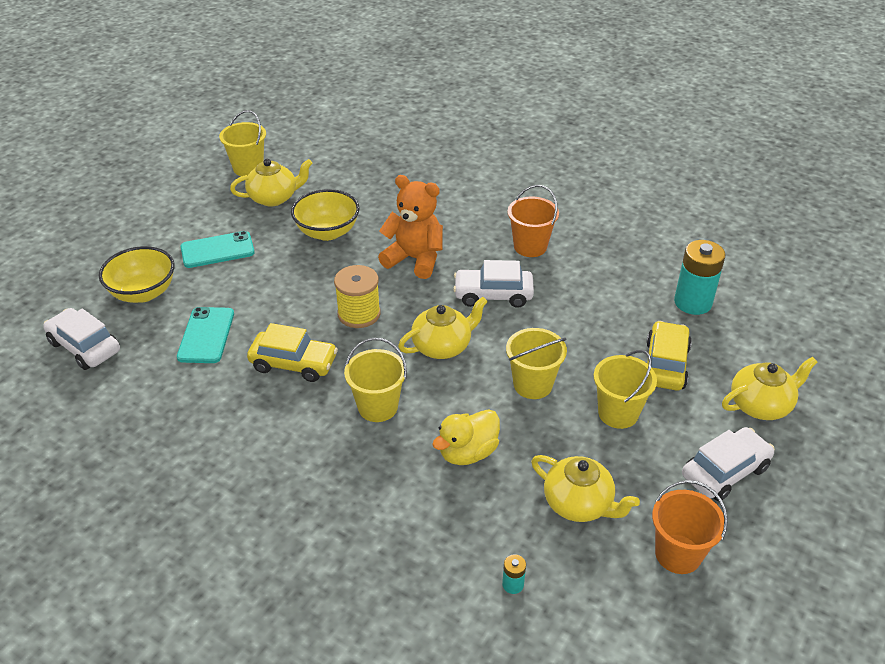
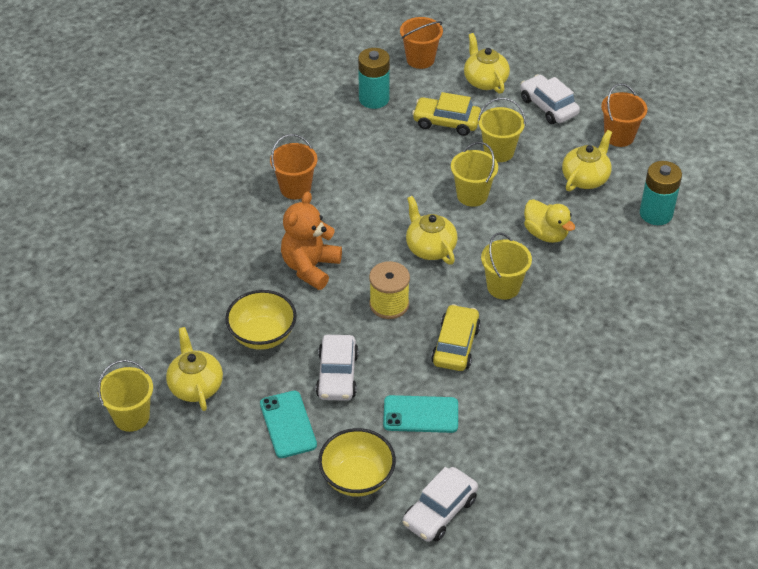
camera: 90 degrees left, 5 degrees up
(493, 295) = (363, 215): white car -> white car (337, 375)
(513, 584) = (656, 214): turquoise battery -> turquoise battery, size x2.30
(784, 343) = (420, 59): none -> orange bucket

